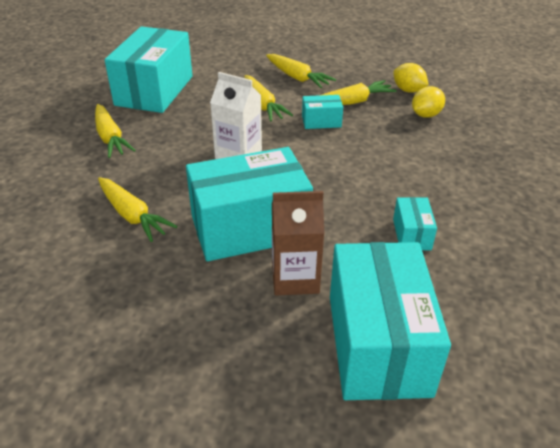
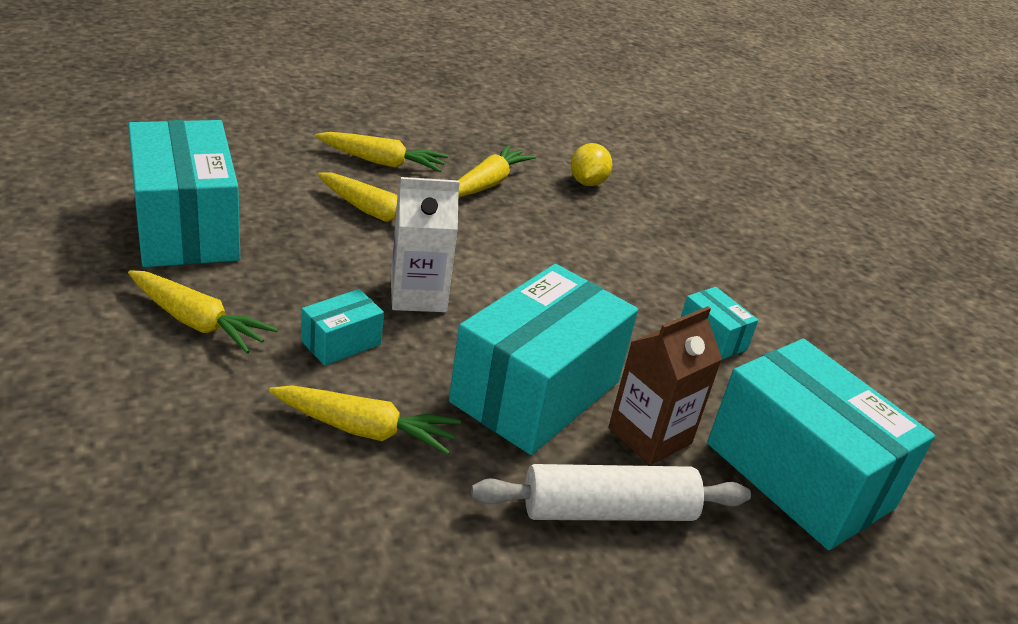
camera: 40 degrees left, 5 degrees down
(218, 310) = (608, 511): none -> white rolling pin
(321, 121) = (477, 220): turquoise box -> turquoise box (341, 343)
(408, 90) = (537, 153): yellow lemon -> none

